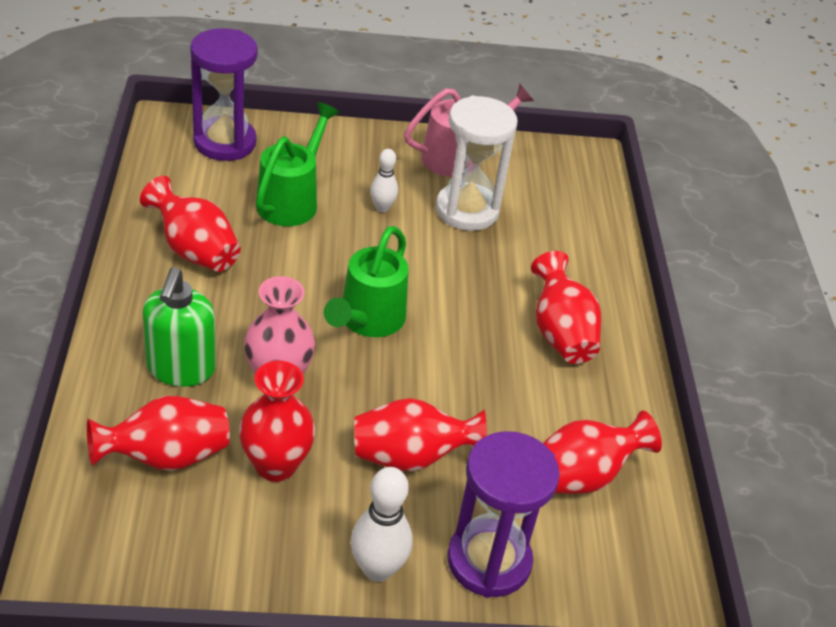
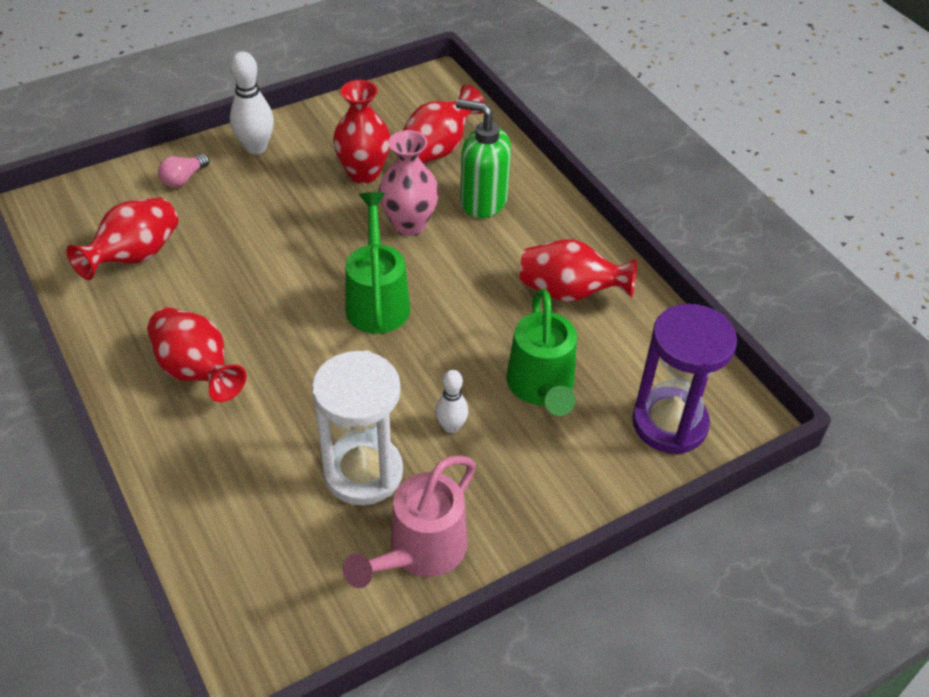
camera: 155 degrees right, 5 degrees up
(181, 369) = (482, 201): green soap dispenser -> green soap dispenser turned 45 degrees counterclockwise
(411, 457) = (274, 216): red vase -> none
(489, 561) = (184, 179): purple hourglass -> pink light bulb

